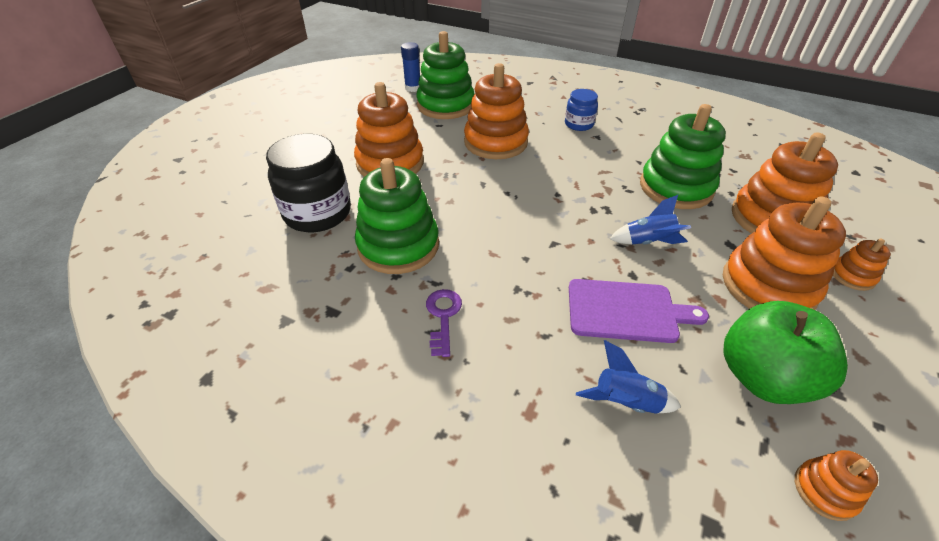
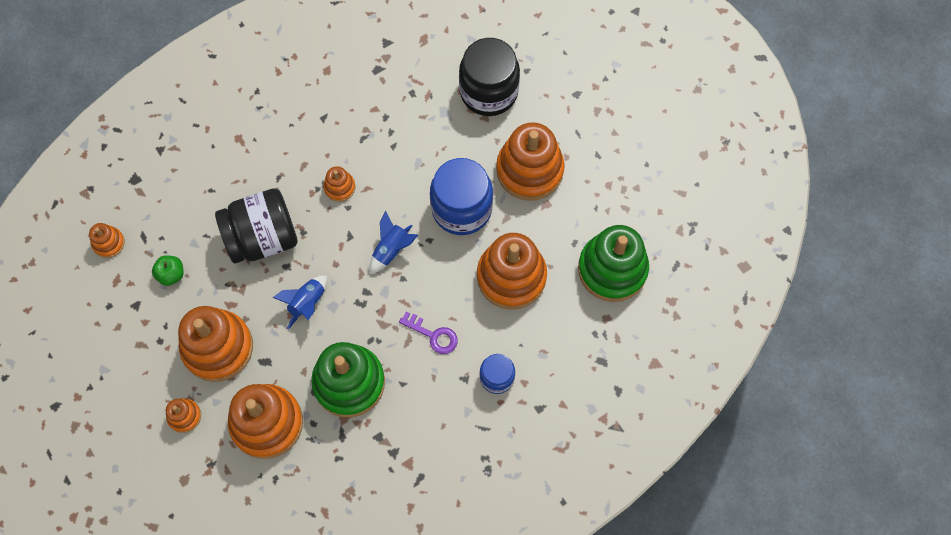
camera: 120 degrees right, 25 degrees up
(398, 246) = (415, 131): green stacking toy -> none
(413, 88) = (673, 255): blue glue stick -> none
(443, 317) = (331, 128): purple key -> purple key (433, 335)
(459, 186) = (461, 209): none -> blue jar
(510, 274) = (339, 187): none -> orange stacking toy
(625, 402) = (210, 189): blue rocket -> blue rocket (391, 249)
(626, 311) = (263, 237): purple cutting board -> black jar
(762, 377) = (171, 274): green apple -> green apple, size x0.46

